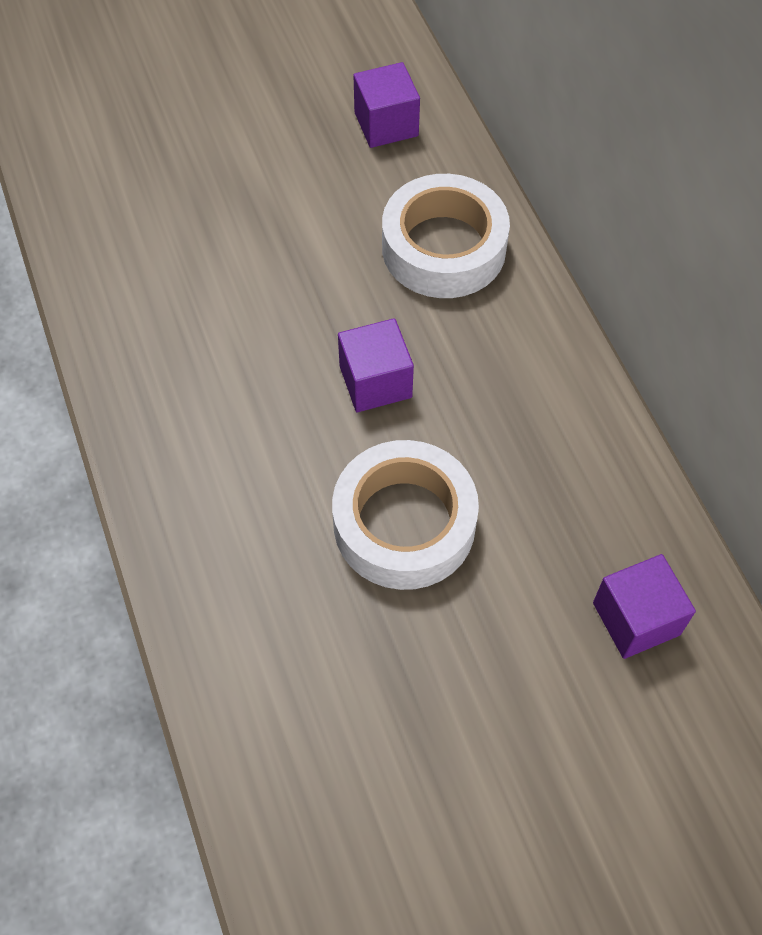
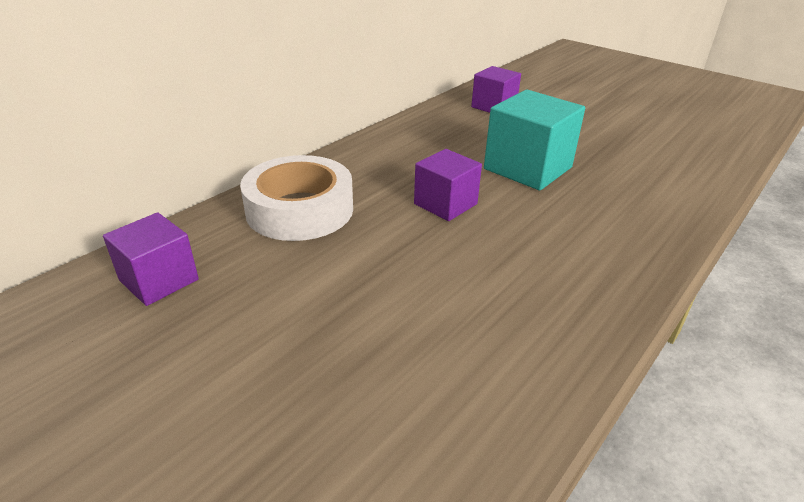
camera: 120 degrees left, 25 degrees down
(404, 523) = (527, 168): white tape -> turquoise cube

